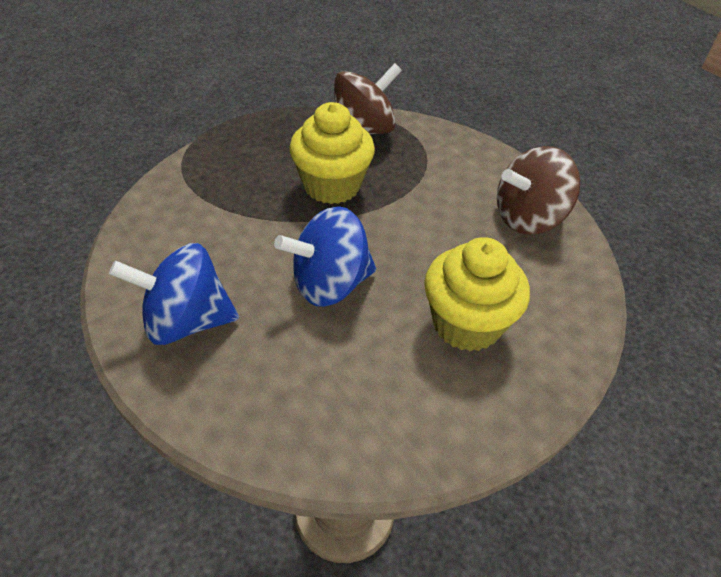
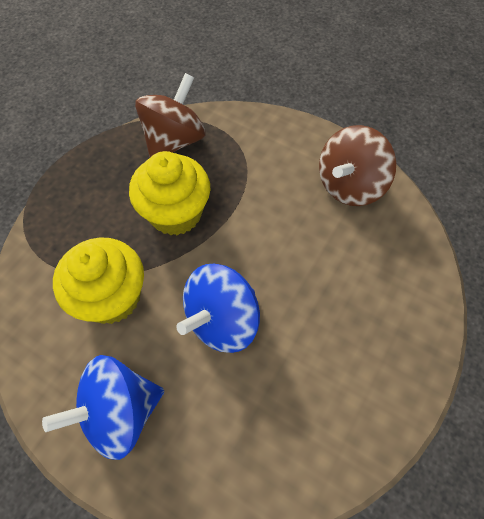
camera: 20 degrees left, 15 degrees up
(466, 324) = (346, 313): yellow cupcake -> yellow cupcake (112, 297)

